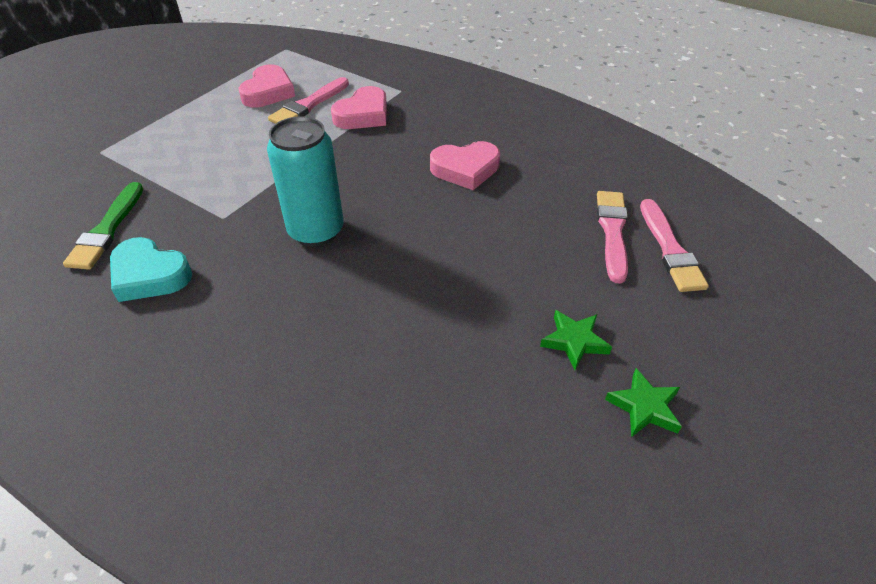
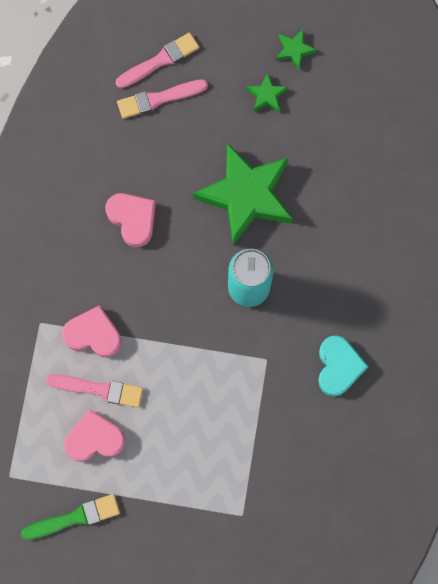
camera: 115 degrees left, 30 degrees up
(107, 230) = (316, 430): green brush -> green brush (75, 517)
(433, 268) = (246, 196): none -> green star

